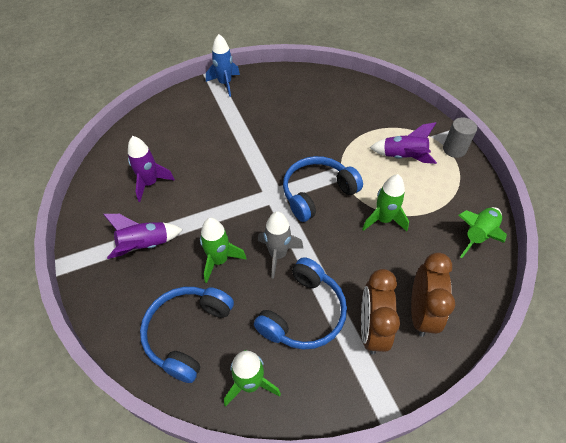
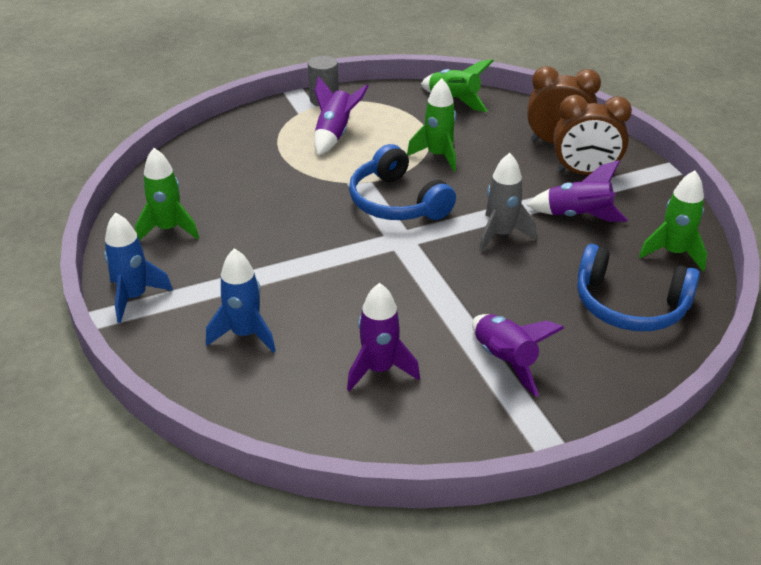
camera: 90 degrees left, 15 degrees down
(189, 127) = (245, 334): none -> blue rocket
(219, 260) = (518, 284): green rocket -> green rocket (169, 229)
(303, 313) = (578, 216): blue headphones -> purple rocket

